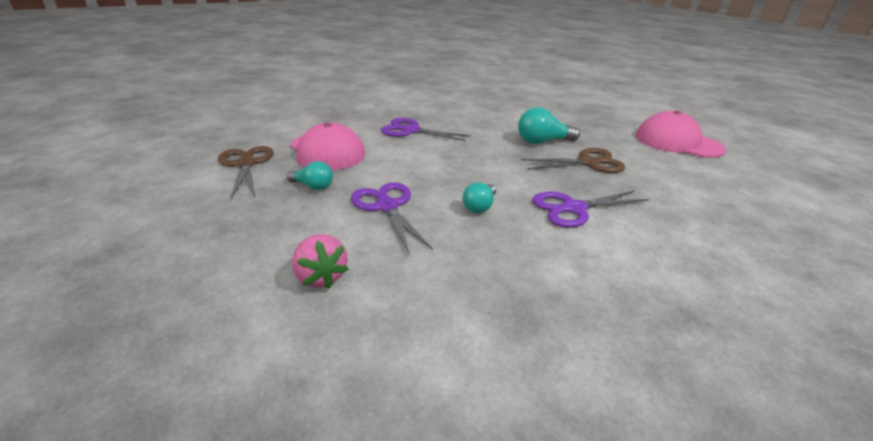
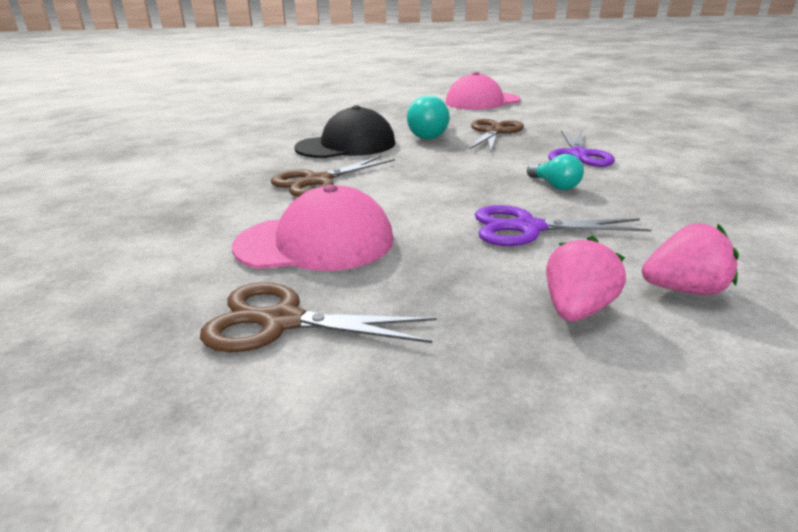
camera: 60 degrees left, 5 degrees down
(280, 237) = (576, 310): none -> pink strawberry
(313, 186) = (433, 267): turquoise light bulb -> none
(411, 130) = (318, 181): purple scissors -> brown scissors
(482, 122) = (346, 145): none -> black cap

